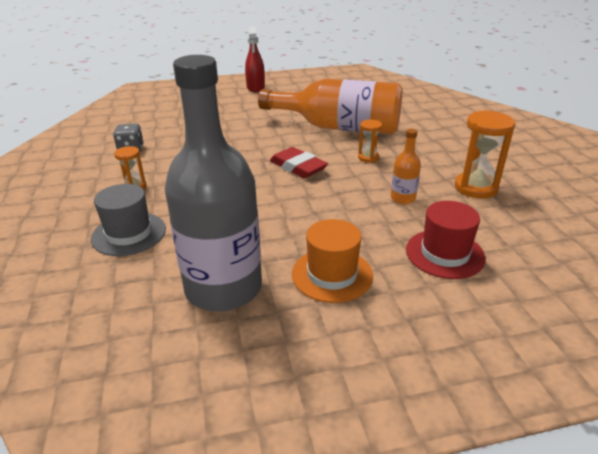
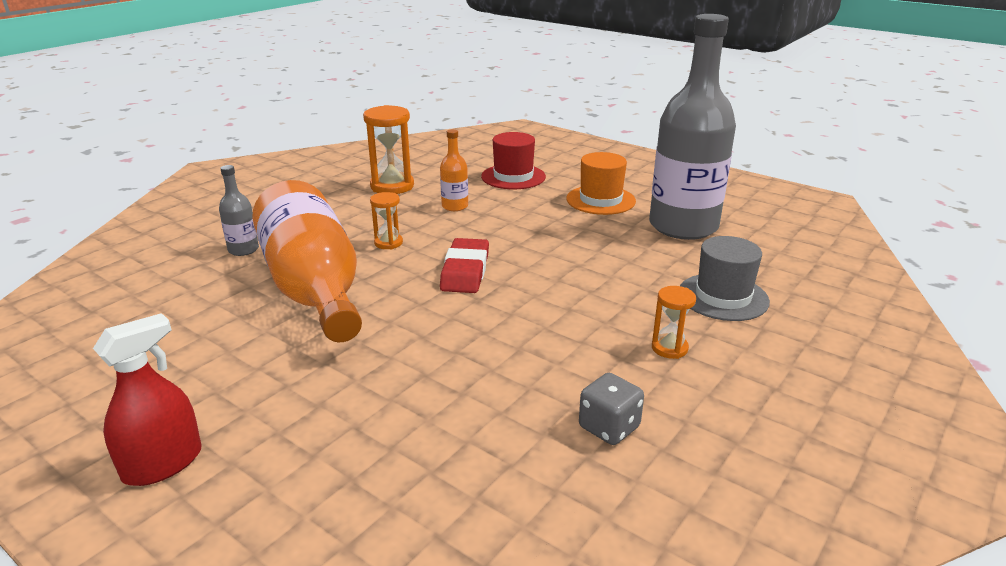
camera: 130 degrees left, 5 degrees down
(410, 122) = (243, 249): none -> grey bottle

